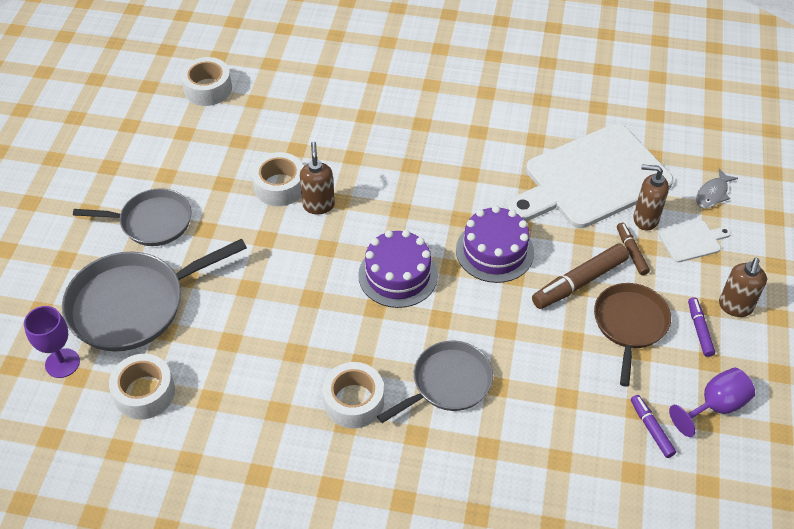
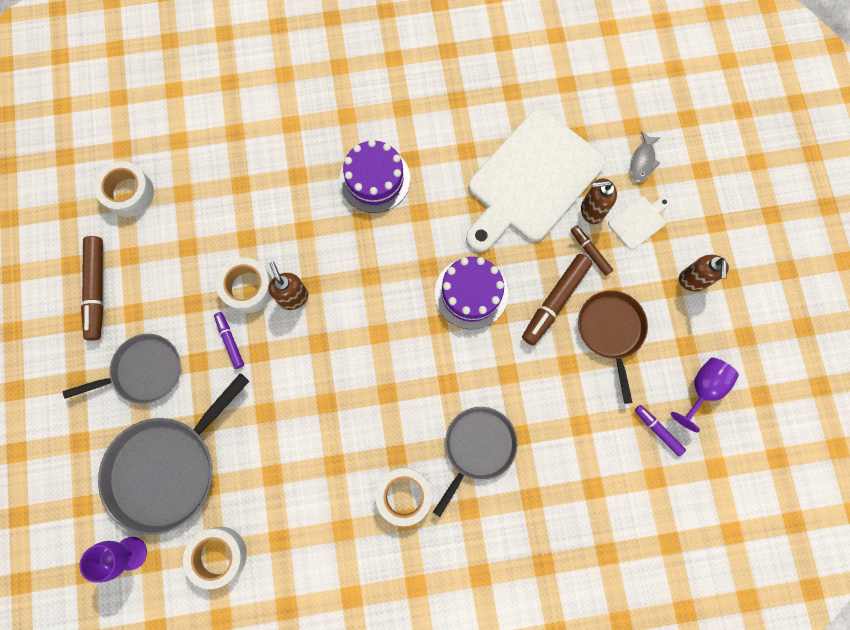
camera: 20 degrees left, 25 degrees up
(142, 149) = (97, 290): none -> brown marker
(398, 275) = (394, 350): purple cake -> purple cake (374, 179)
(699, 330) = (670, 315): purple marker -> purple marker (230, 341)

